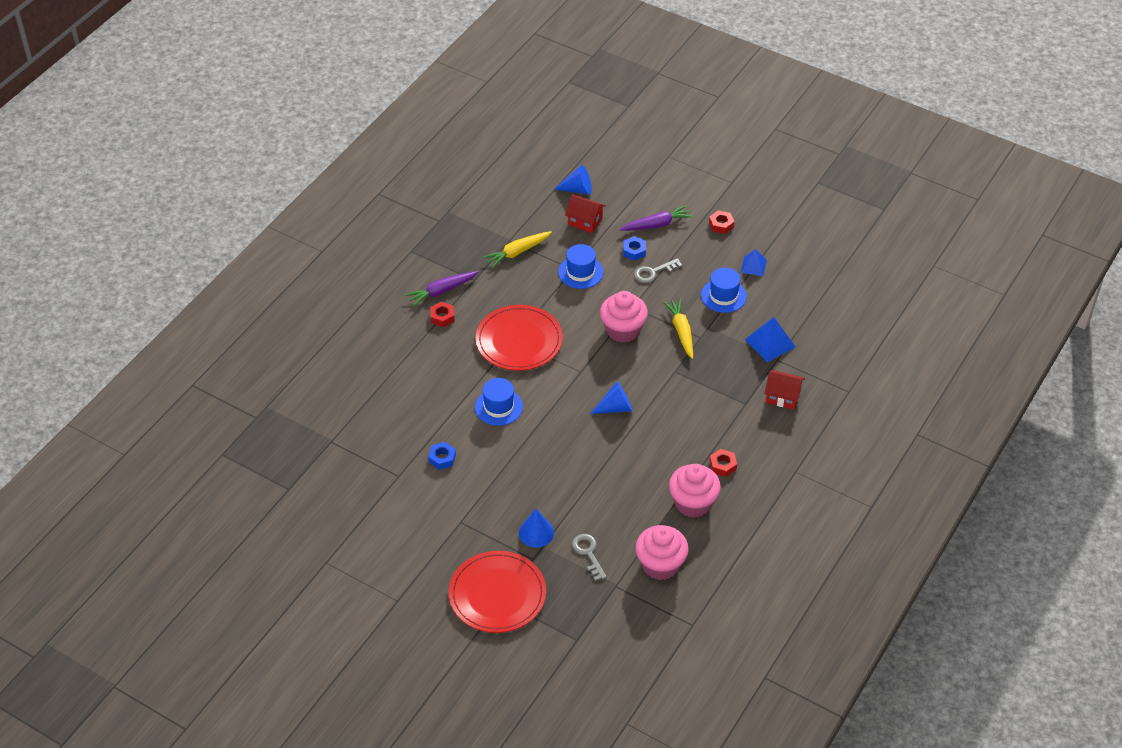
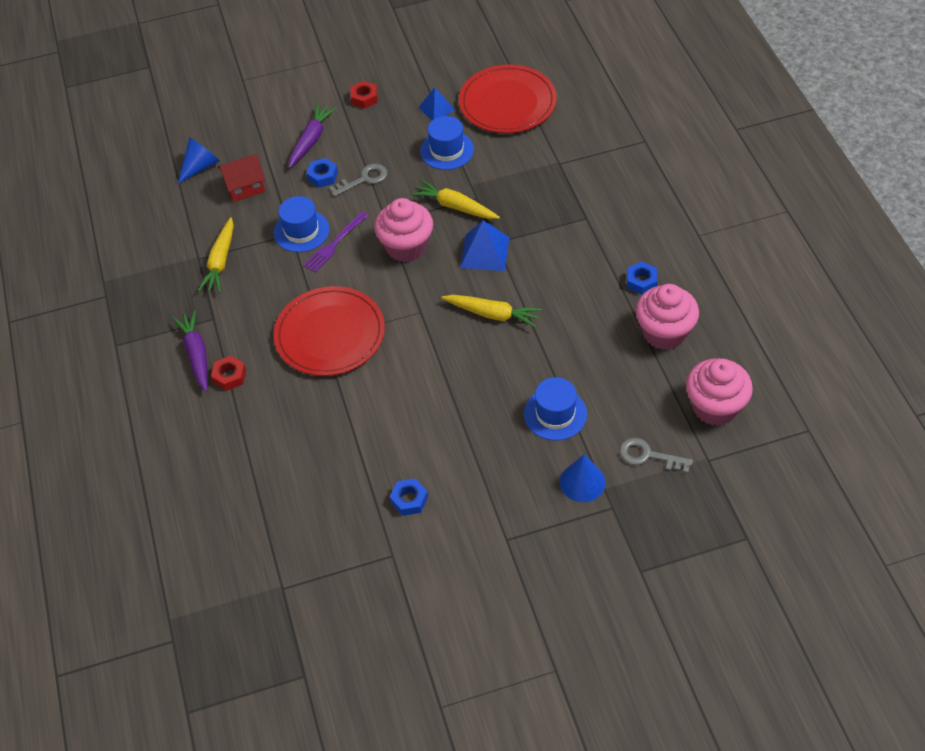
camera: 45 degrees left, 5 degrees up
(441, 291) = (196, 354): purple carrot -> purple carrot turned 150 degrees clockwise
(497, 594) = (630, 569): red plate -> red plate (507, 103)
(498, 407) = (394, 406): blue hat -> blue hat (555, 414)
(587, 295) = (334, 244): none -> purple fork
(616, 407) = (493, 314): blue cone -> yellow carrot
(653, 272) = (363, 179): grey key -> grey key turned 135 degrees counterclockwise
(722, 465) = (641, 281): red nut -> blue nut
(770, 343) = (535, 155): blue pyramid -> blue pyramid (485, 252)
(783, 396) = (605, 187): red house -> none

